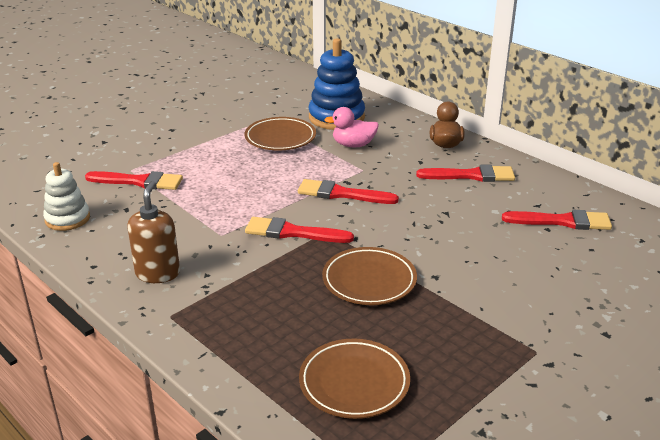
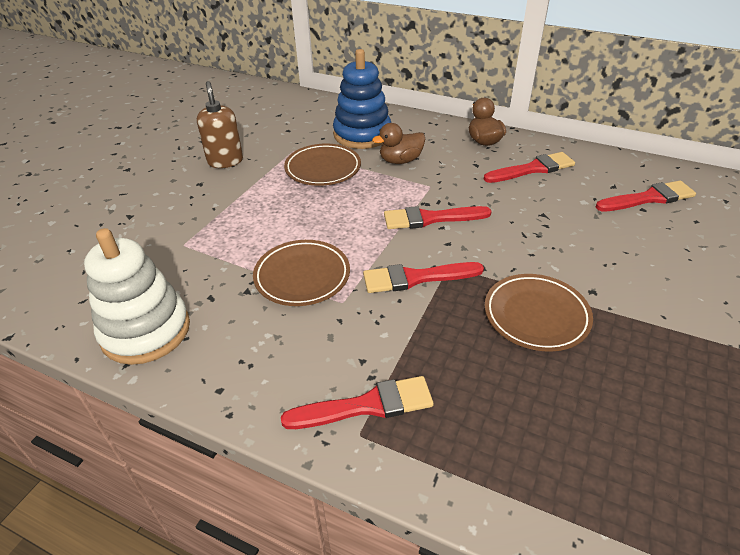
camera: 20 degrees left, 10 degrees up
(67, 219) = (146, 331): white stacking toy -> white stacking toy, size x1.59
(139, 182) = (203, 257): red brush -> red brush (366, 406)
(158, 273) = (305, 376): brown soap dispenser -> brown soap dispenser (225, 161)
(353, 145) = (400, 160): pink duck -> brown duck
(354, 383) = (625, 458): brown plate -> brown plate (302, 276)

